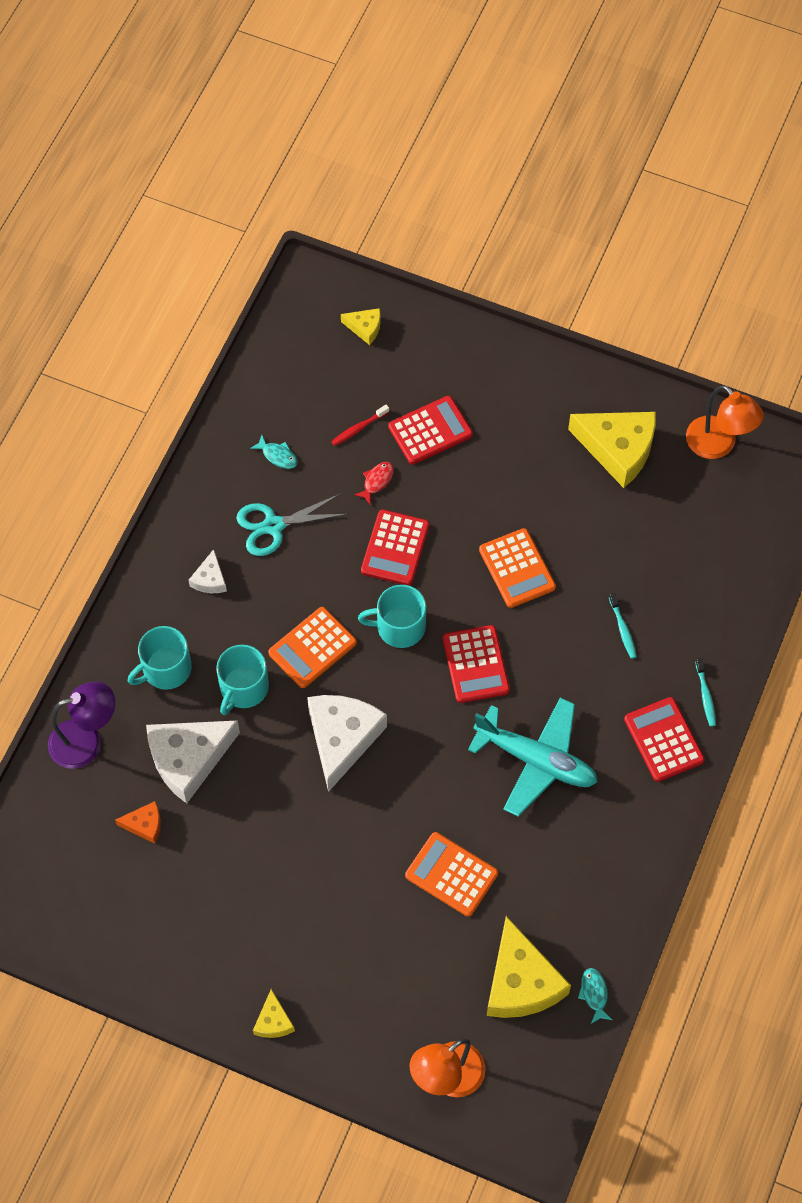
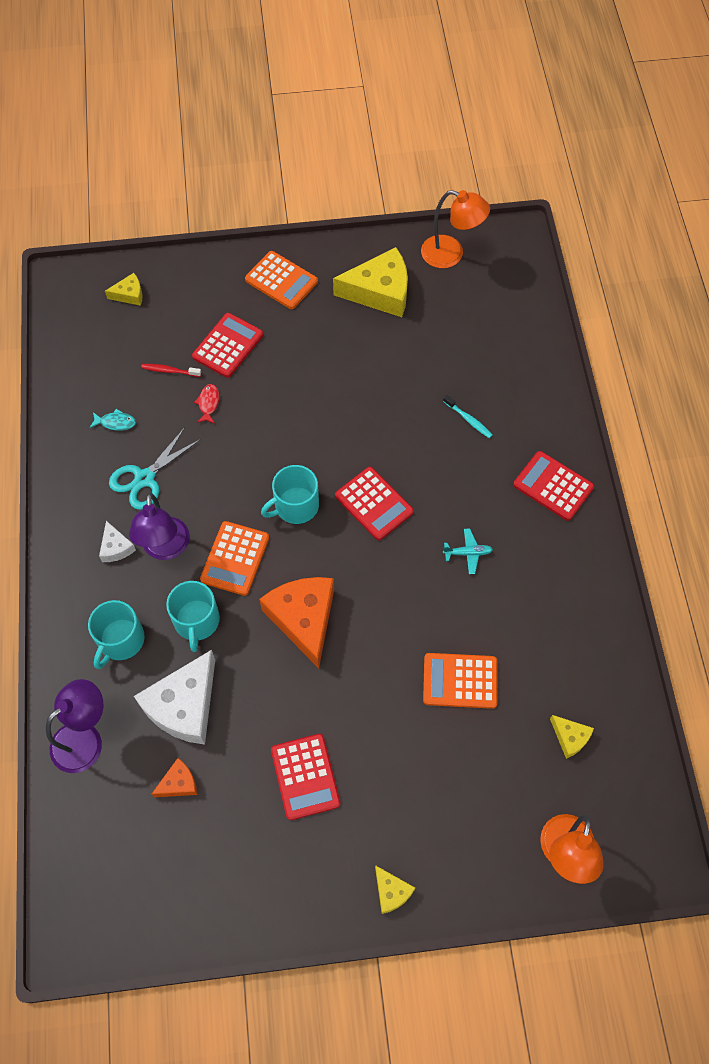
camera: 30 degrees left, 0 degrees up
(254, 604) = (165, 548): none -> purple lamp
(342, 739) = (303, 619): white cheese -> orange cheese
(358, 428) = (169, 371): red toothbrush -> red toothbrush turned 75 degrees clockwise
(395, 548) = (254, 447): red calculator -> red calculator (305, 777)
(517, 568) = (359, 415): orange calculator -> orange calculator (281, 281)
(521, 982) = (570, 737): yellow cheese -> yellow cheese, size x0.48
(536, 760) = (468, 553): turquoise plane -> turquoise plane, size x0.41
(594, 994) = (632, 714): turquoise fish -> none
(705, 696) = (561, 437): turquoise toothbrush -> none

